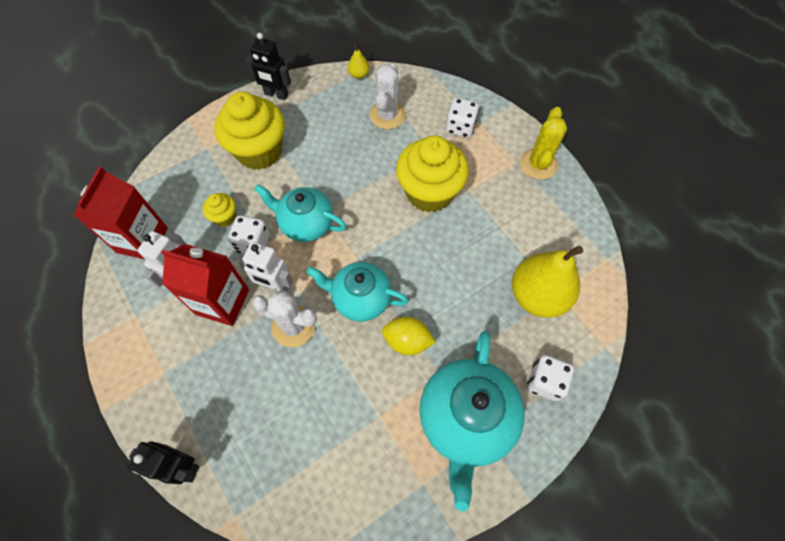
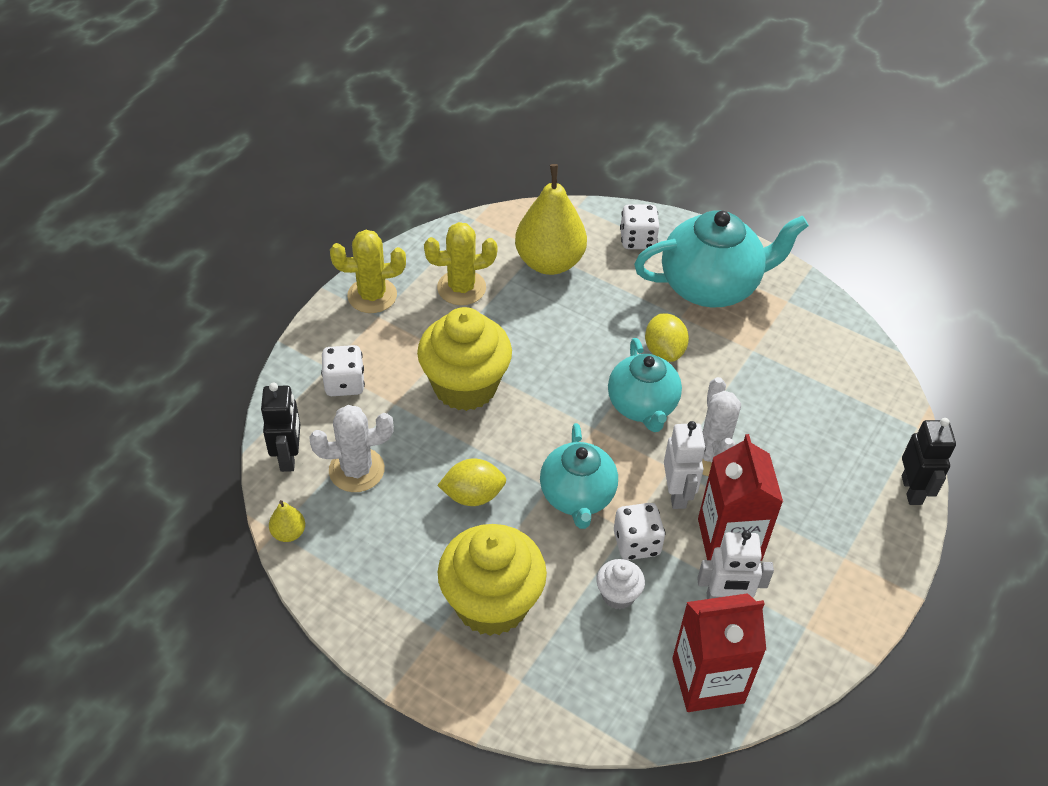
camera: 115 degrees left, 15 degrees down
(225, 217) = (618, 595): yellow cupcake -> white cupcake
(276, 94) = (373, 630): black robot -> black robot (289, 457)
(338, 167) = (473, 495): none -> yellow lemon
(528, 222) = (461, 288): none -> yellow cactus

